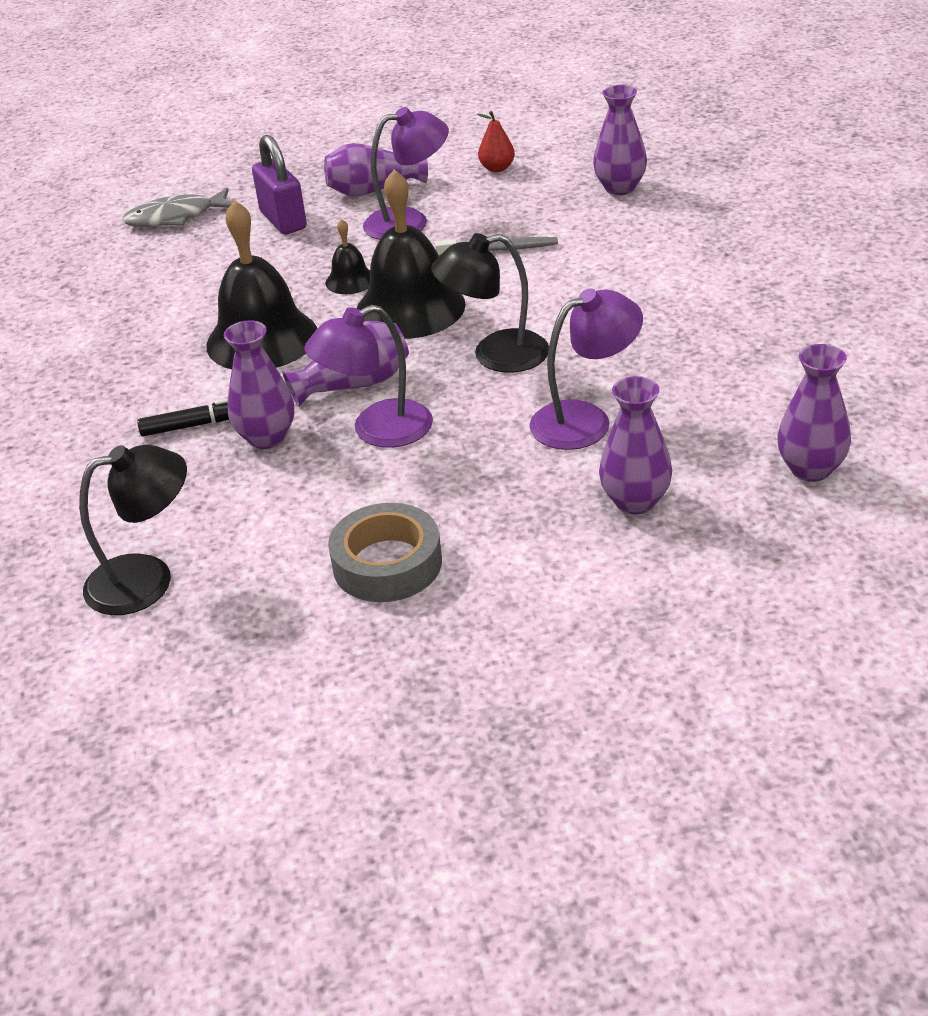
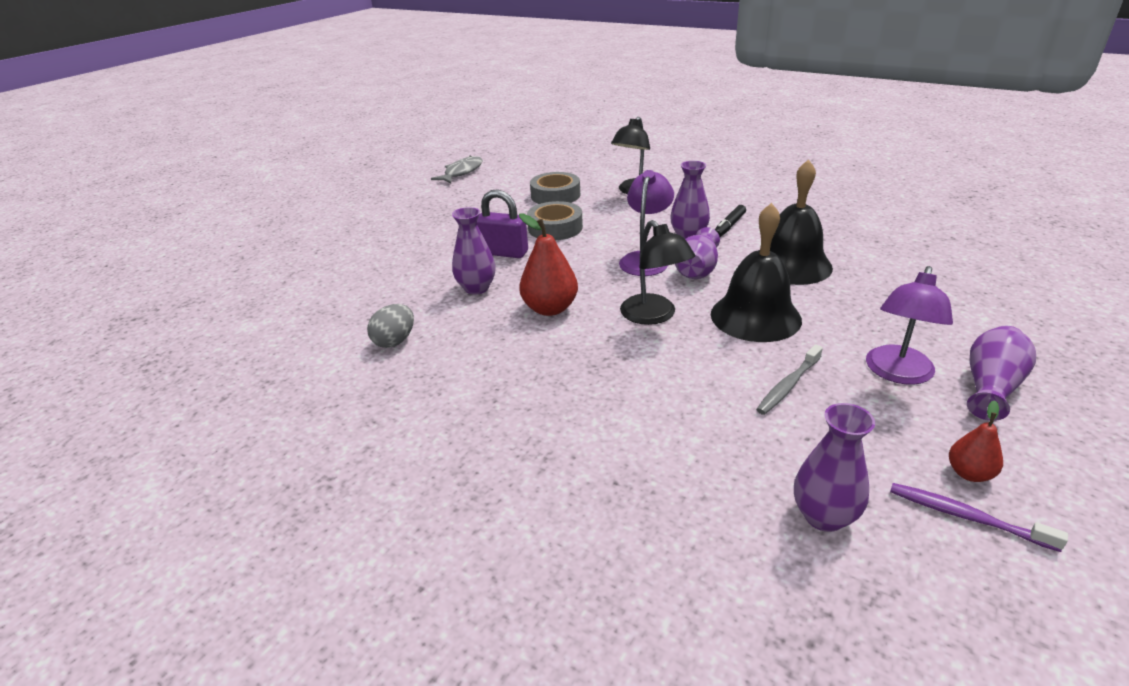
camera: 135 degrees right, 5 degrees down
(176, 217) = (1031, 295): grey fish -> grey fish (461, 172)
(263, 658) = (555, 195): none -> grey tape
(283, 220) = (971, 328): purple padlock -> purple padlock (503, 253)
(350, 280) = (826, 314): black bell -> none
(495, 355) = (654, 316): black lamp -> black lamp turned 120 degrees clockwise
(542, 158) = (966, 517): none -> purple toothbrush
(585, 420) = (550, 308): purple lamp -> red pear
(810, 469) = (395, 341): purple vase -> grey egg

